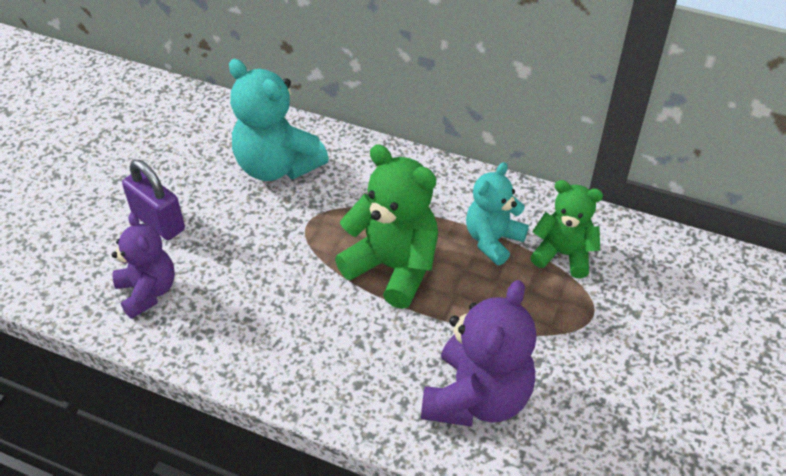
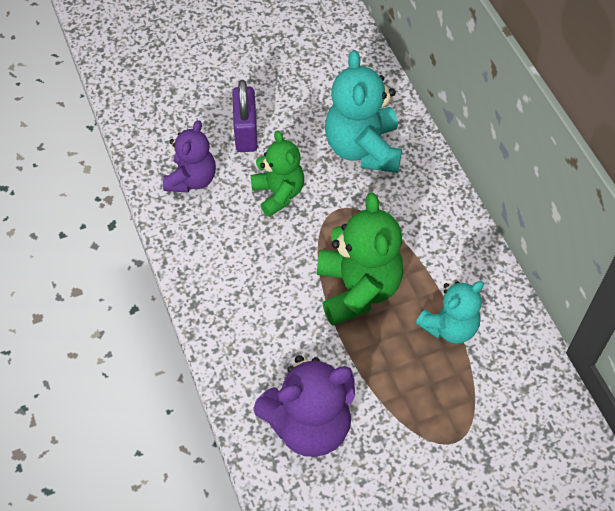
camera: 45 degrees right, 10 degrees up
(493, 240) = (449, 327): turquoise teddy bear -> turquoise teddy bear turned 150 degrees clockwise
(563, 254) = (488, 381): green teddy bear -> green teddy bear (278, 193)

